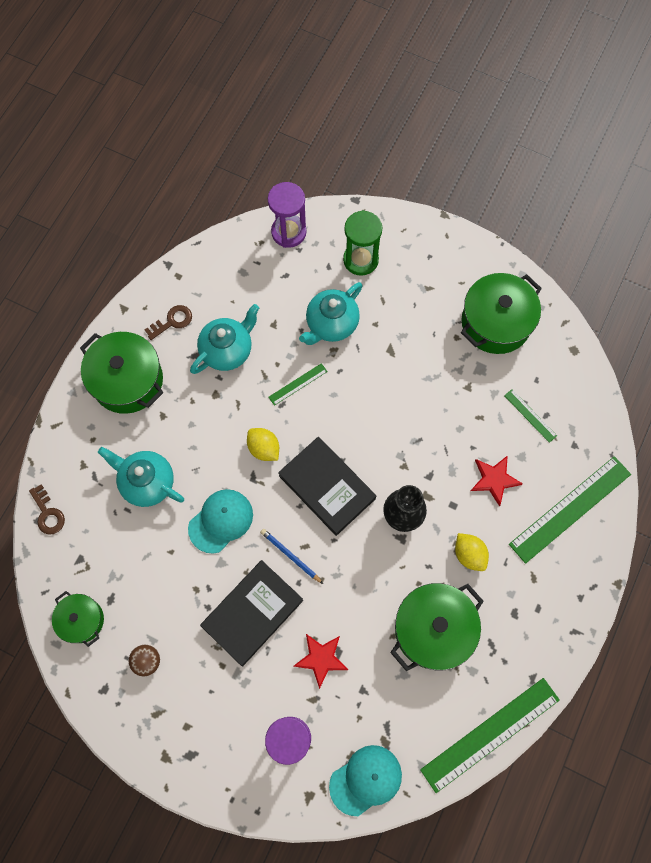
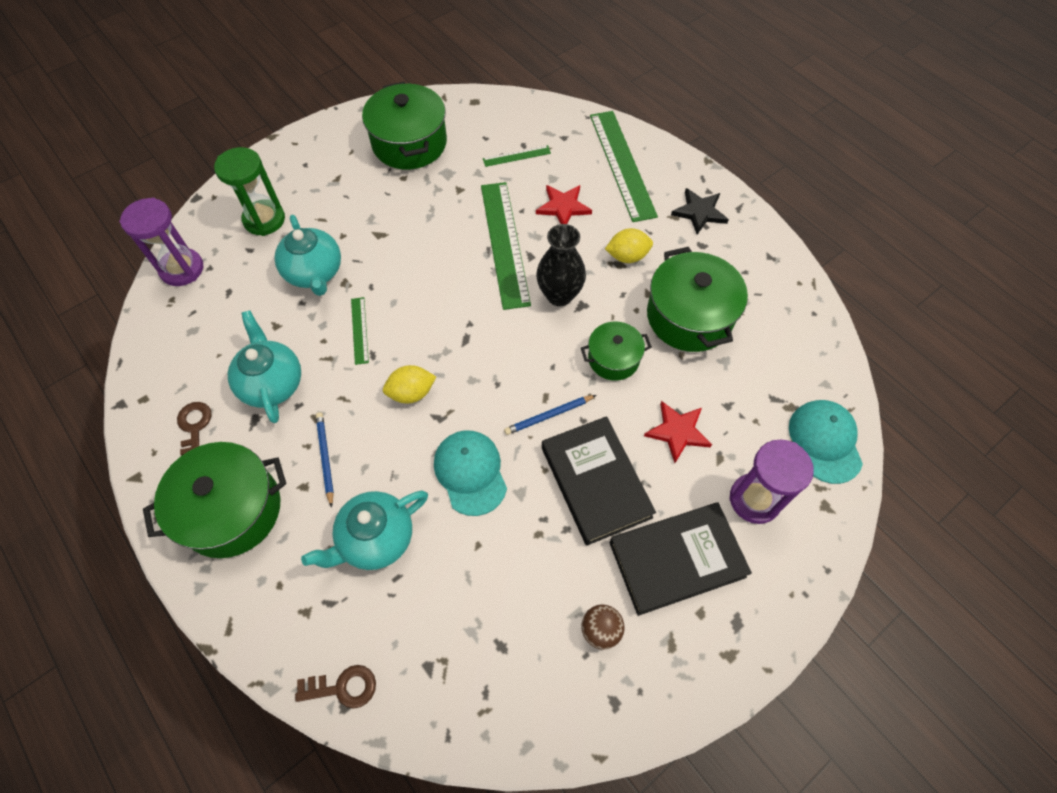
camera: 65 degrees left, 10 degrees down
(82, 620) = (510, 697): green pot -> green pot (613, 359)
(188, 418) = (325, 458): none -> blue pencil
(327, 487) = (491, 349): black book -> black book (676, 559)
(490, 734) = (812, 312): green ruler -> green ruler (504, 243)
(550, 598) = (699, 212): none -> black star

